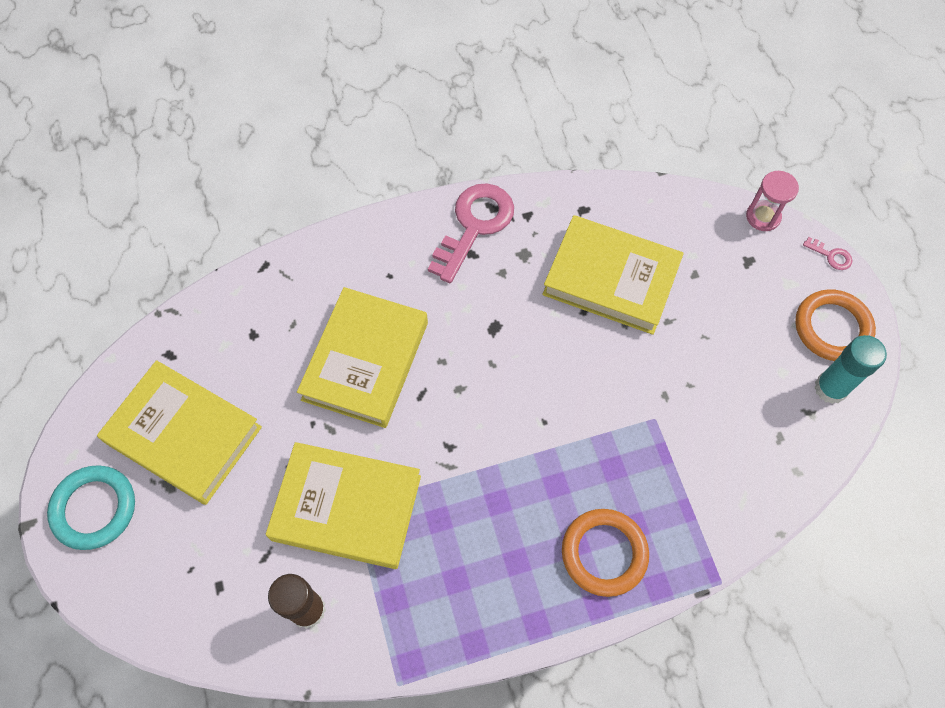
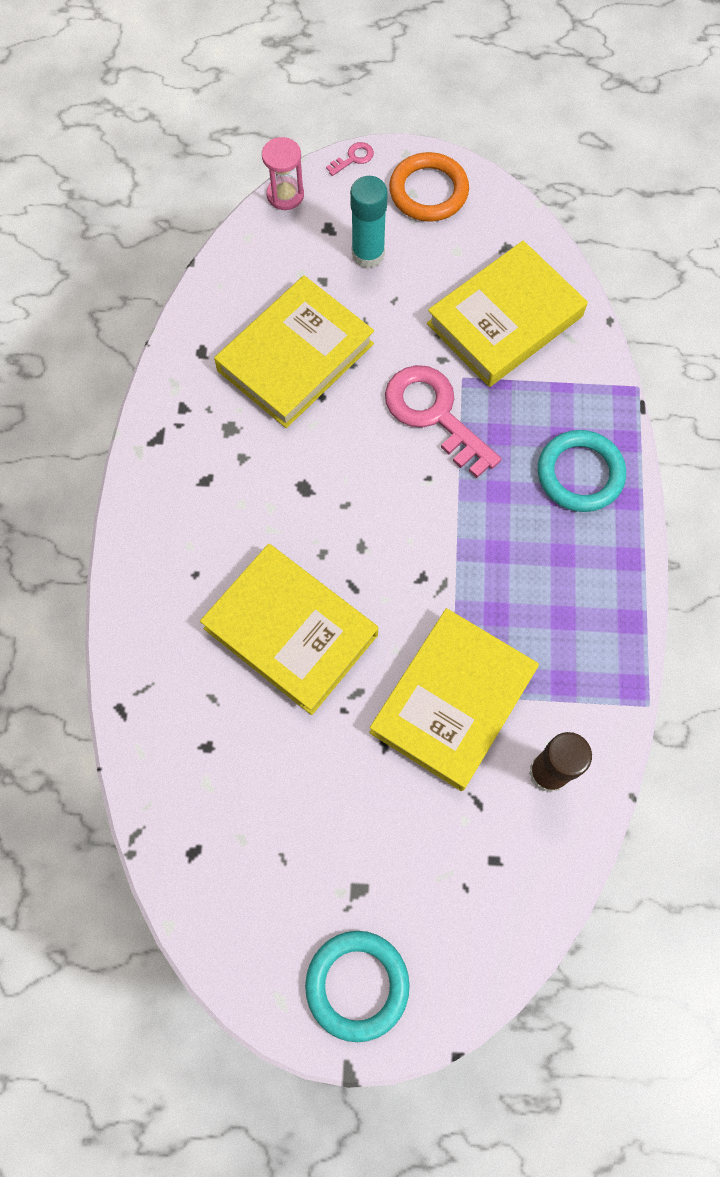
camera: 70 degrees left, 5 degrees up
(184, 435) = (304, 858): yellow book -> yellow book (505, 320)
(474, 226) = (171, 465): pink key -> pink key (434, 414)
(604, 553) = (580, 474): orange ring -> turquoise ring
(830, 388) = (488, 220): turquoise glue stick -> turquoise glue stick (368, 254)

